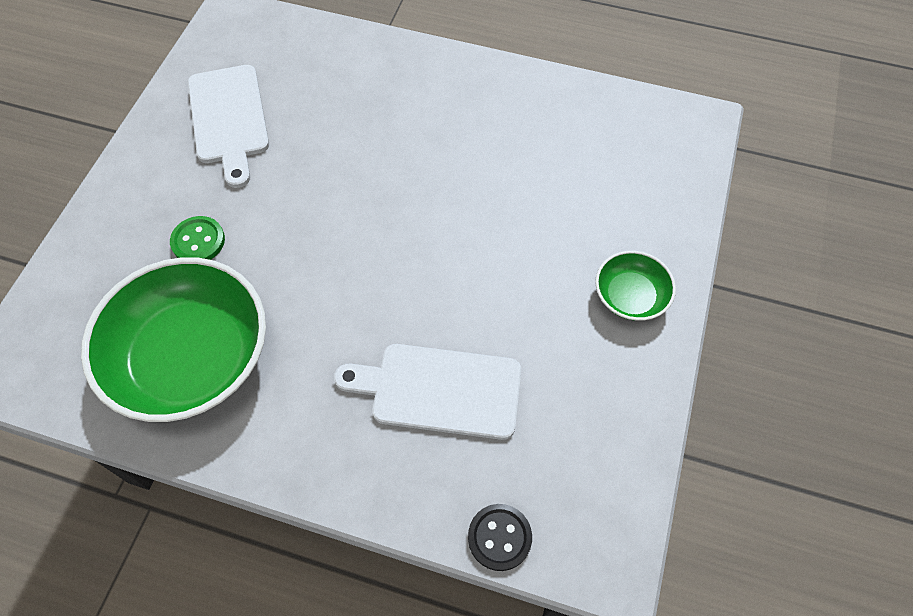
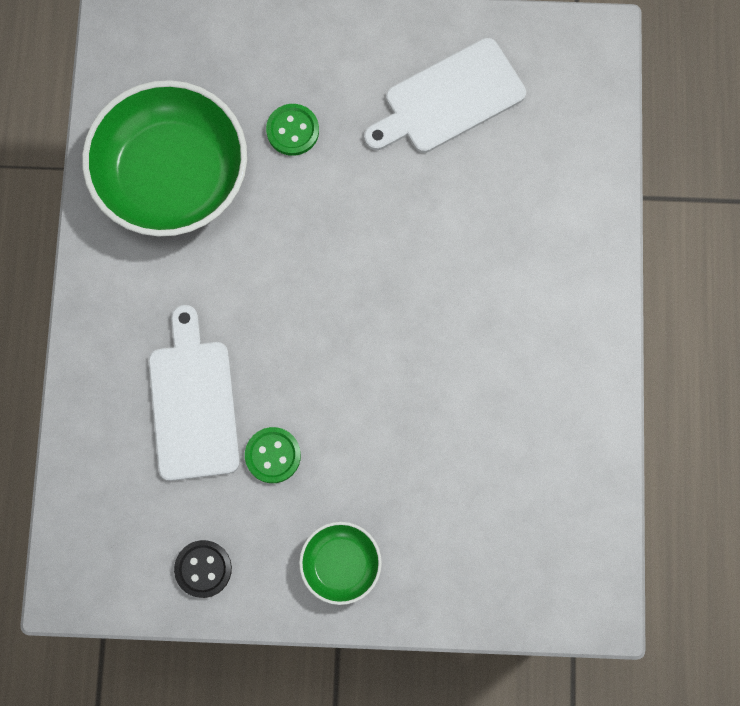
camera: 75 degrees right, 15 degrees up
(499, 537) = (71, 490): black button -> black button (203, 569)
(512, 329) = (273, 455): none -> green button

